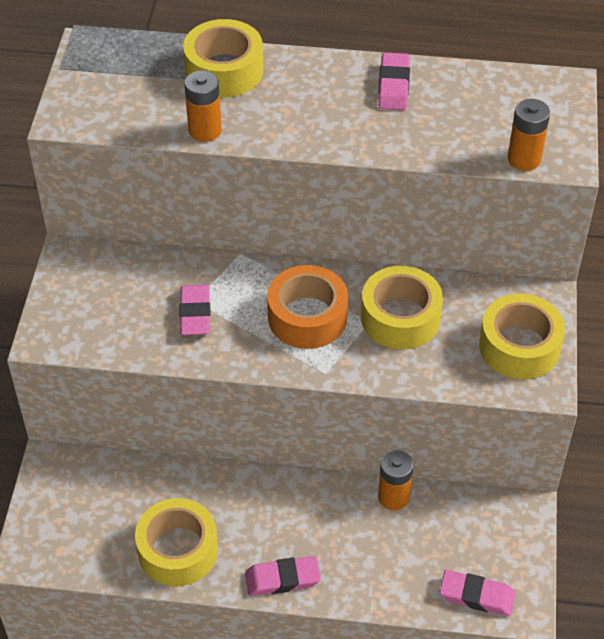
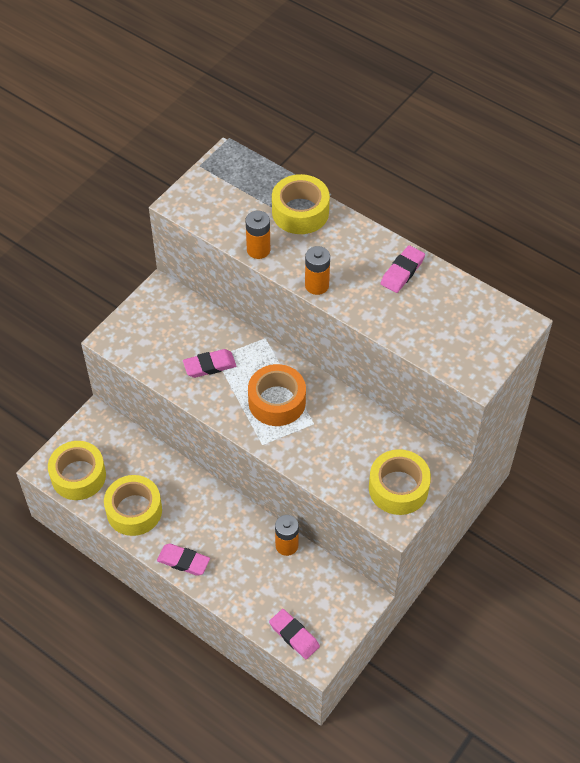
camera: 30 degrees right, 5 degrees up
(195, 313) = (209, 365): pink eraser -> pink eraser turned 45 degrees clockwise
(400, 317) = (335, 430): yellow tape -> yellow tape (78, 476)
(524, 159) = (449, 364): orange battery -> orange battery (317, 285)

